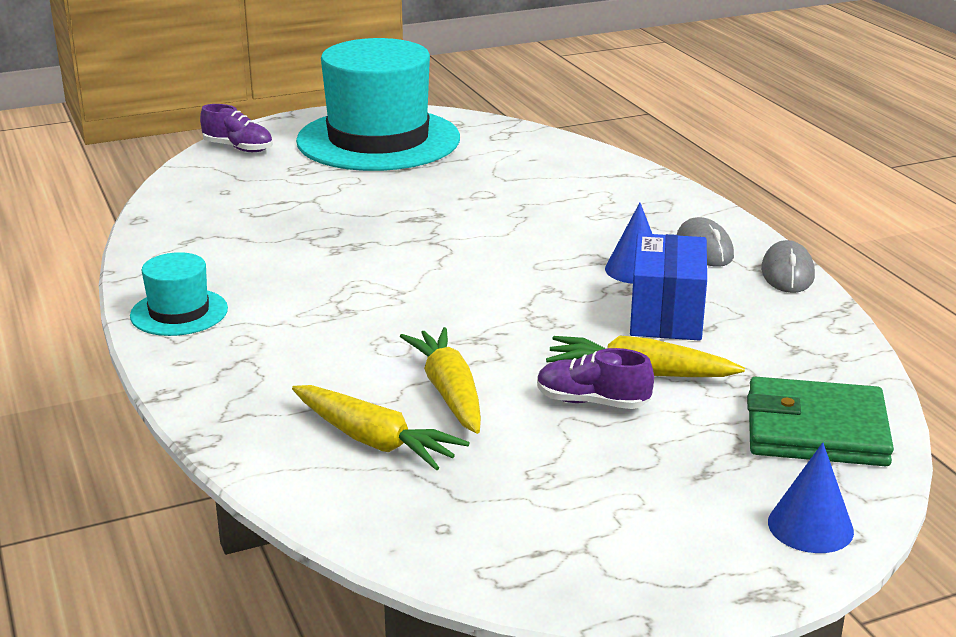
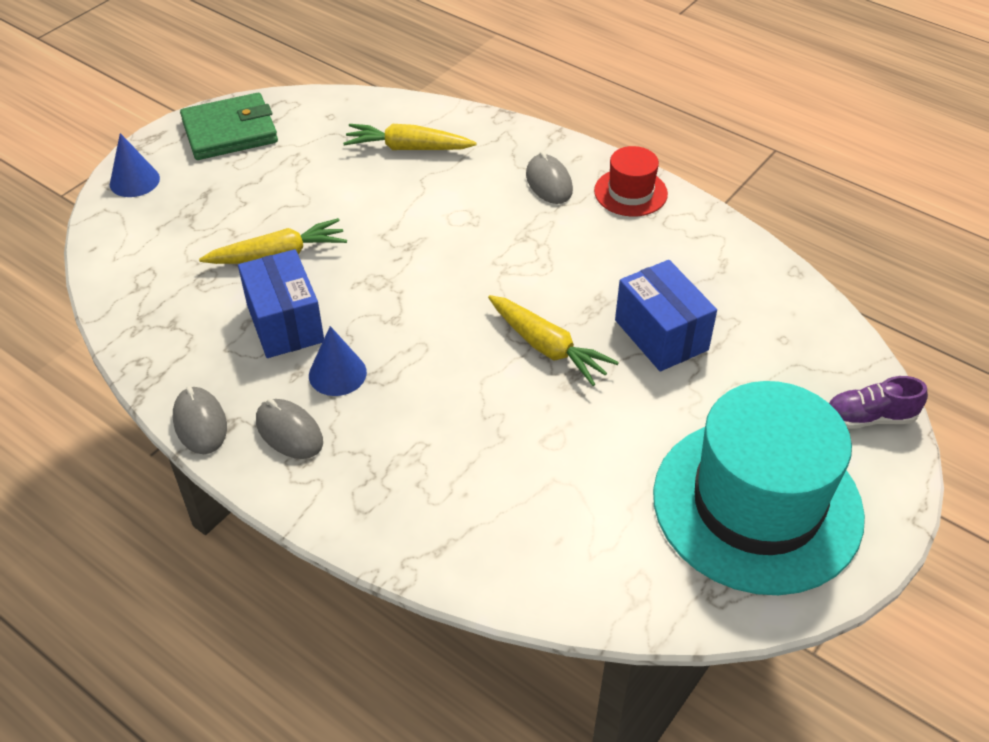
camera: 150 degrees right, 20 degrees up
(179, 312) = (630, 192): turquoise hat -> red hat
(251, 347) = (549, 183): none -> grey mouse
(317, 217) = (661, 335): none -> blue box
(449, 392) = (392, 195): yellow carrot -> yellow carrot (547, 347)
(592, 402) = (297, 220): purple shoe -> none
(816, 430) = (143, 250): green wallet -> green wallet (230, 131)

